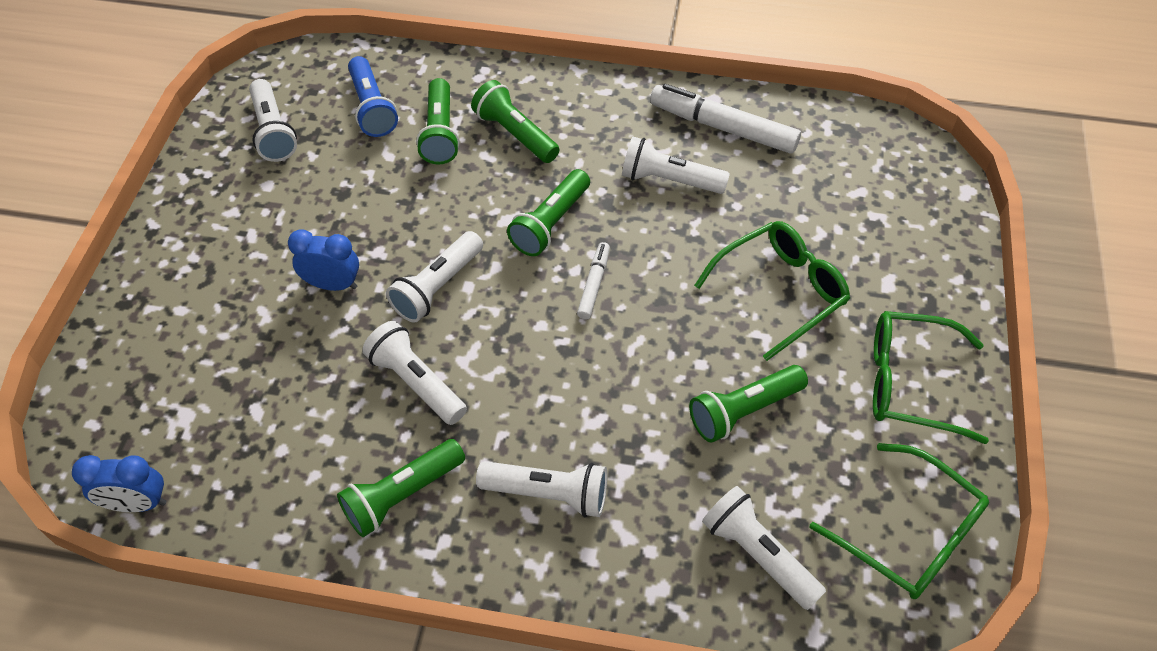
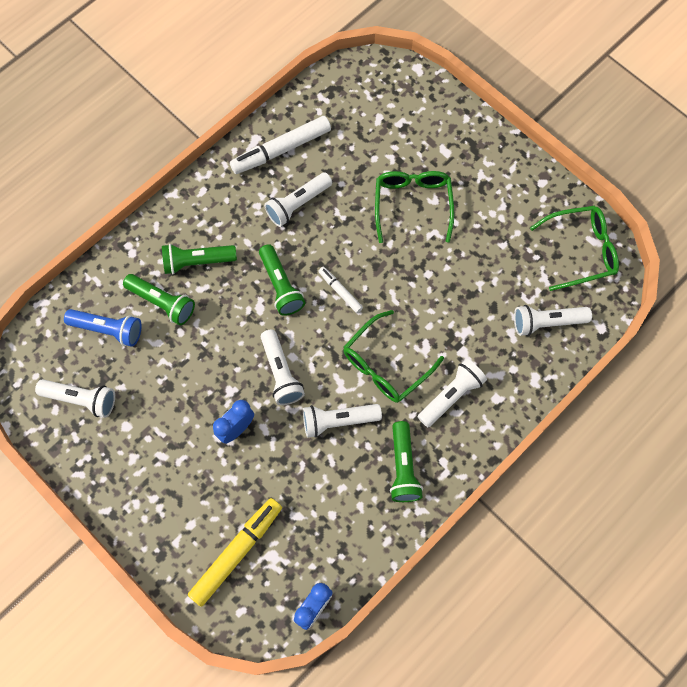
camera: 55 degrees left, 15 degrees up
(170, 375) = (236, 552): none -> yellow marker
(743, 410) = (469, 273): green flashlight -> none
(909, 383) = (507, 188): green glasses -> green glasses (385, 365)

